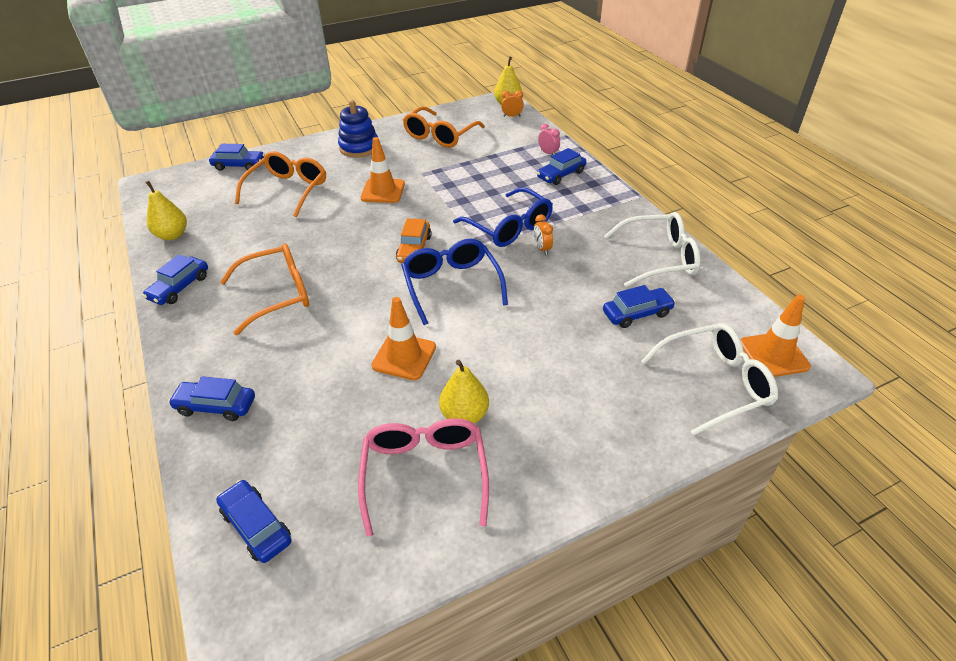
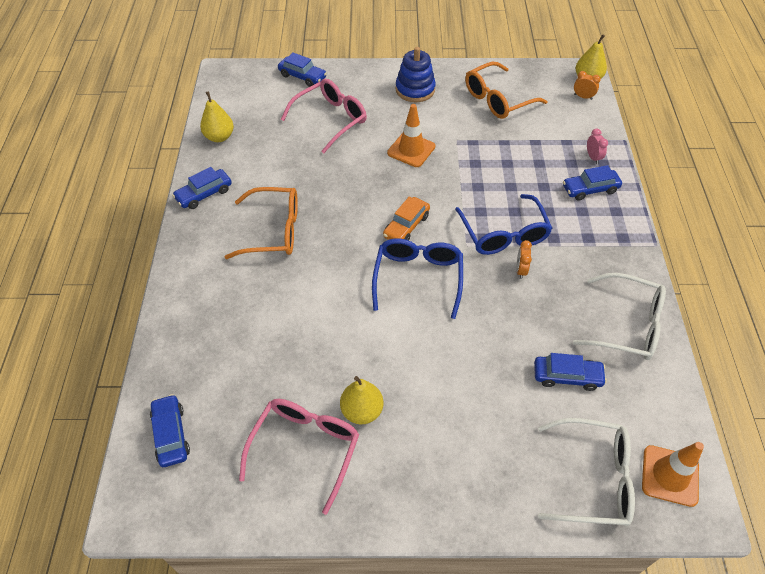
camera: 25 degrees right, 10 degrees up
(216, 406) = (185, 319): blue car -> none
(288, 190) = (331, 119): orange glasses -> pink glasses
(404, 356) = (343, 334): orange traffic cone -> none

